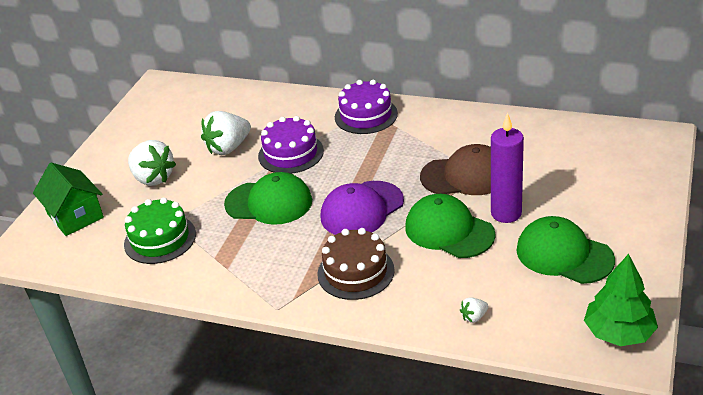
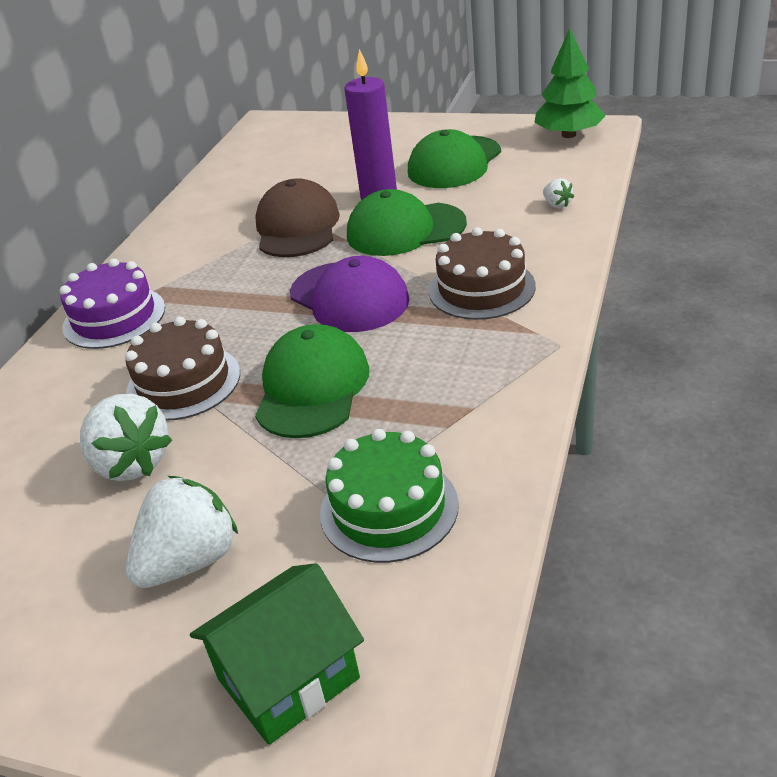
camera: 90 degrees left, 0 degrees up
(291, 153) = (183, 382): purple cake -> brown cake
(449, 230) = (405, 230): green cap -> green cap turned 45 degrees clockwise

